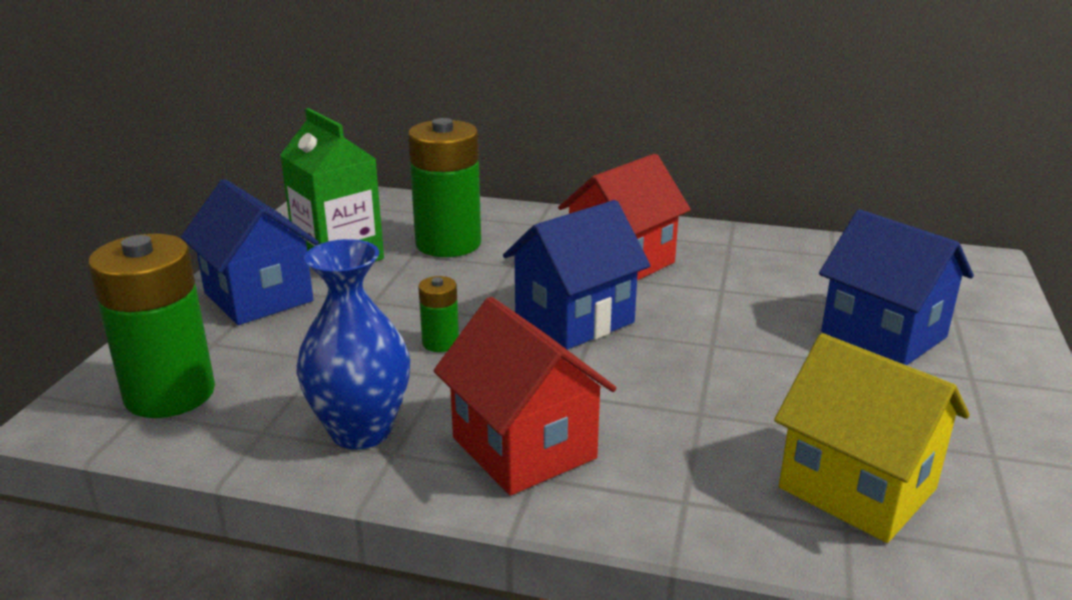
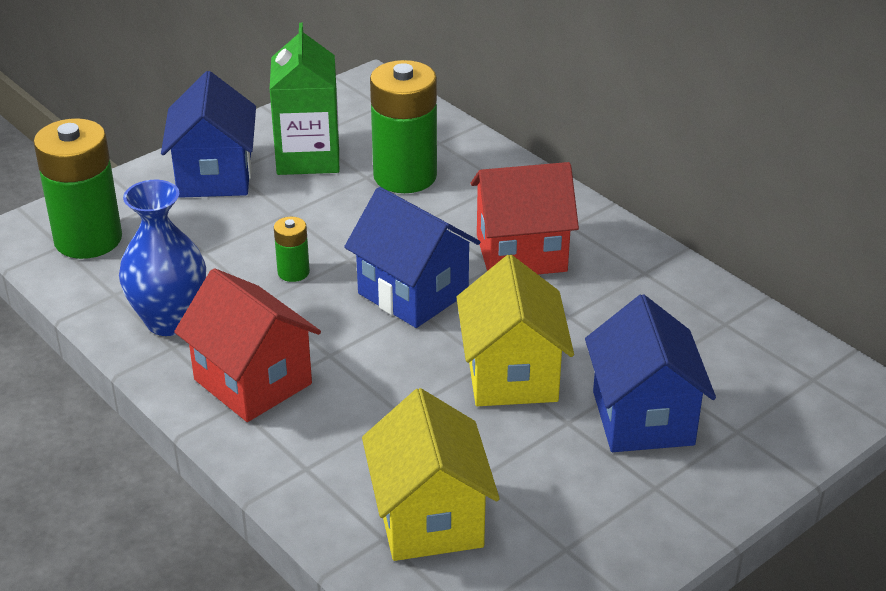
camera: 35 degrees right, 10 degrees up
(524, 448) = (253, 382): red house -> red house turned 45 degrees counterclockwise
(574, 319) = (413, 293): blue house -> blue house turned 45 degrees clockwise
(744, 346) = (512, 375): none -> yellow house

